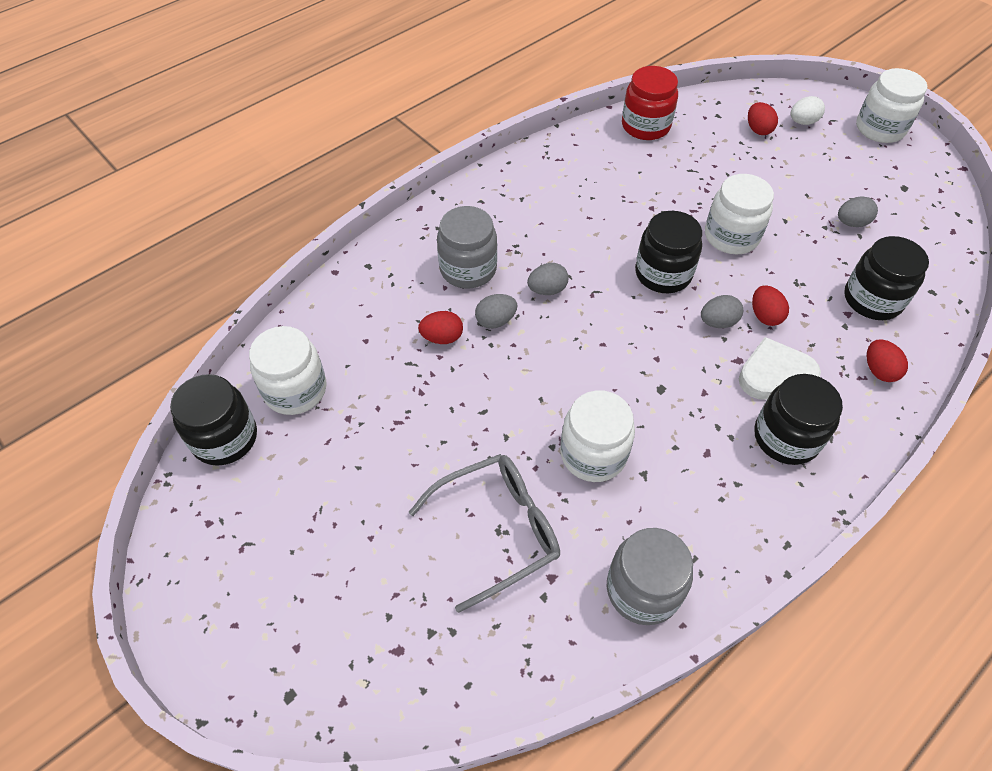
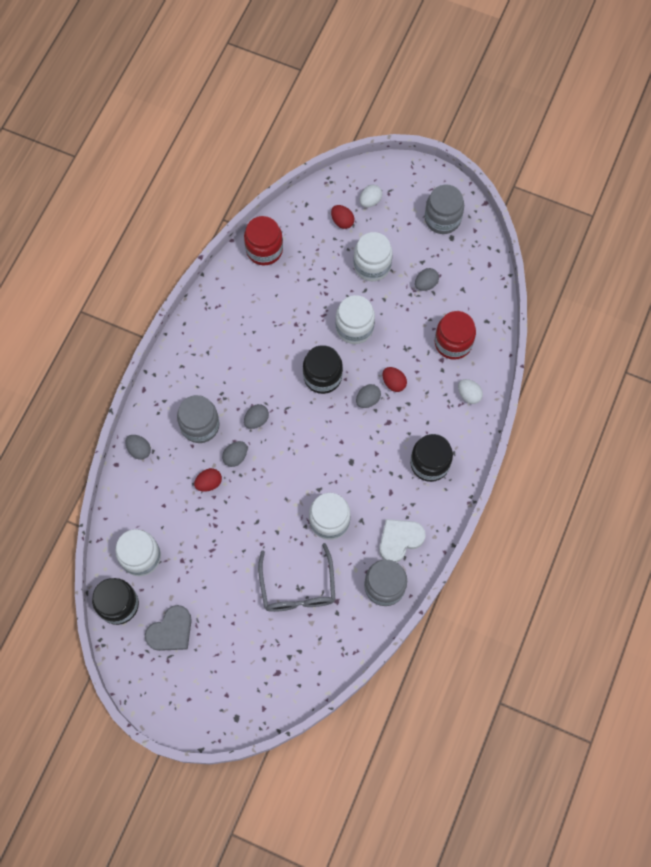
camera: 25 degrees left, 15 degrees up
(273, 507) = (171, 631): none -> grey heart
(374, 267) = (139, 450): none -> grey egg
(498, 530) = (298, 588): grey glasses -> grey glasses turned 135 degrees clockwise
(775, 374) = (411, 423): white heart -> white heart (399, 540)
(872, 299) = (453, 343): black jar -> red jar
(879, 370) = (469, 395): red egg -> white egg
(880, 128) = (423, 186): white jar -> white jar (372, 265)
(897, 166) = (442, 219): none -> grey jar

